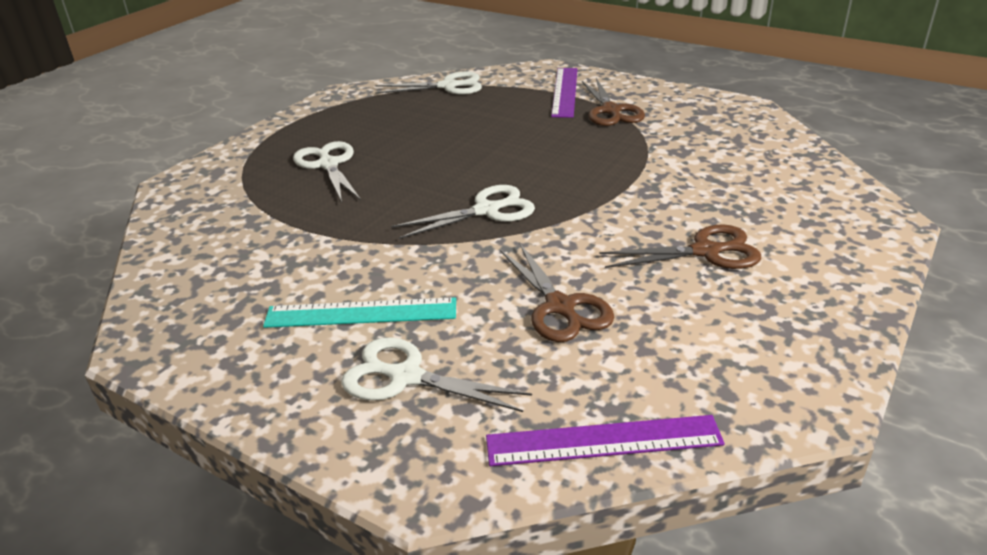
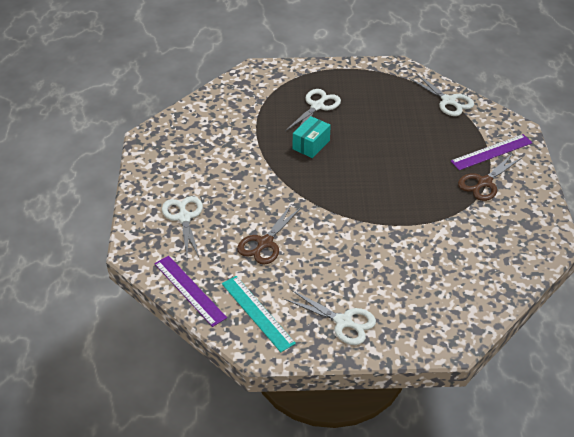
camera: 55 degrees right, 10 degrees up
(361, 313) = (212, 184): turquoise ruler -> turquoise ruler (257, 313)
(397, 194) = (311, 145): none -> turquoise box
(486, 210) = (324, 183): white scissors -> white scissors (343, 322)
(706, 251) = (354, 277): brown scissors -> none

